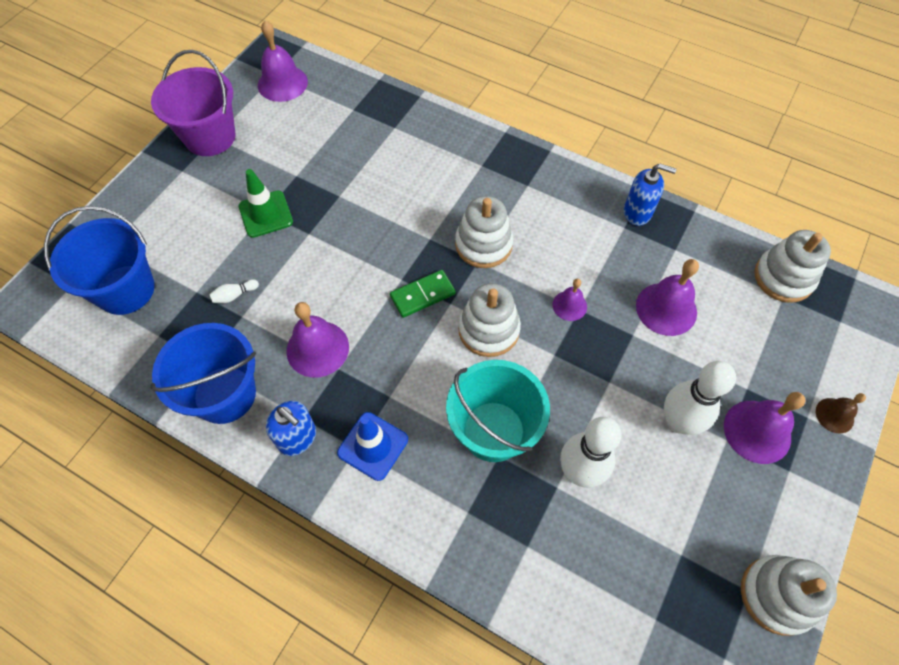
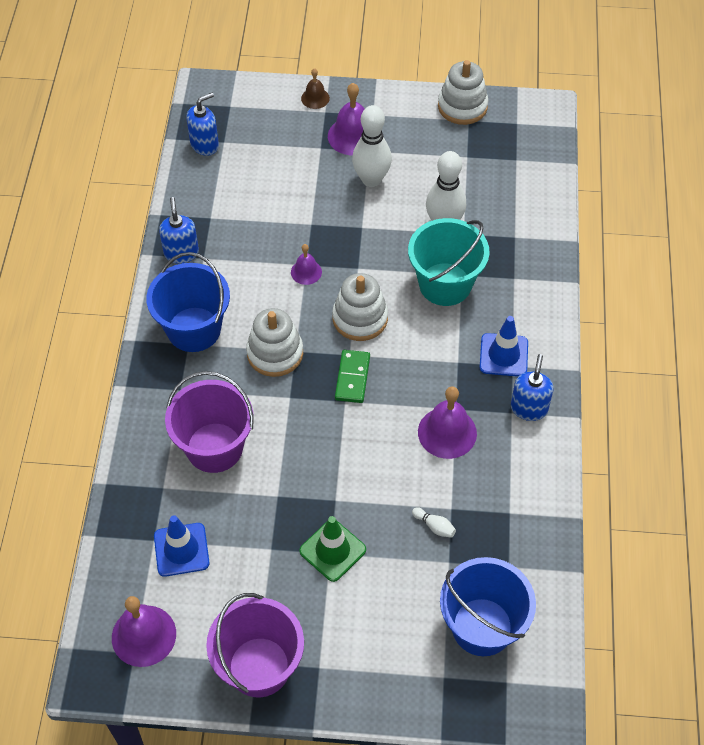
camera: 115 degrees left, 5 degrees down
(225, 394) = (527, 480): blue bucket -> blue bucket (194, 329)
(333, 122) = (181, 550): none -> blue traffic cone
(410, 170) = (214, 447): none -> purple bucket
(422, 295) = (352, 378): green domino -> green domino turned 60 degrees clockwise
(666, 309) = (275, 209): purple bell -> none
(783, 277) = (204, 145): white stacking toy -> blue soap dispenser

